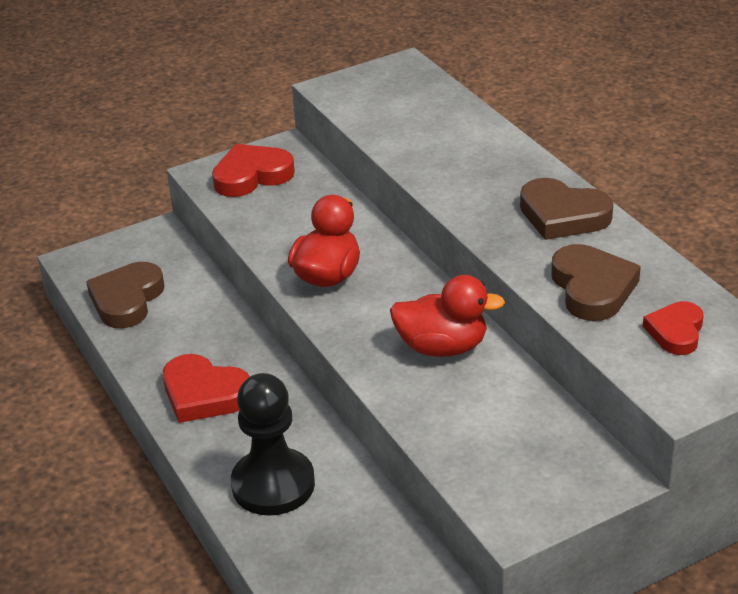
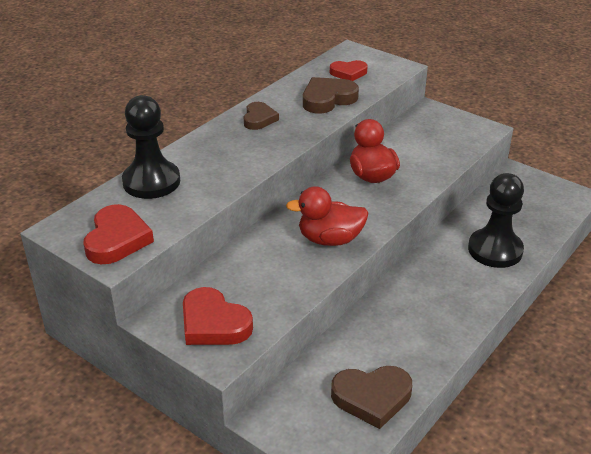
camera: 115 degrees left, 0 degrees up
(204, 394) = (445, 308): red heart -> red heart (117, 239)
(455, 120) = (151, 182): none -> black pawn
(563, 215) = (259, 119): brown heart -> brown heart, size x0.66

